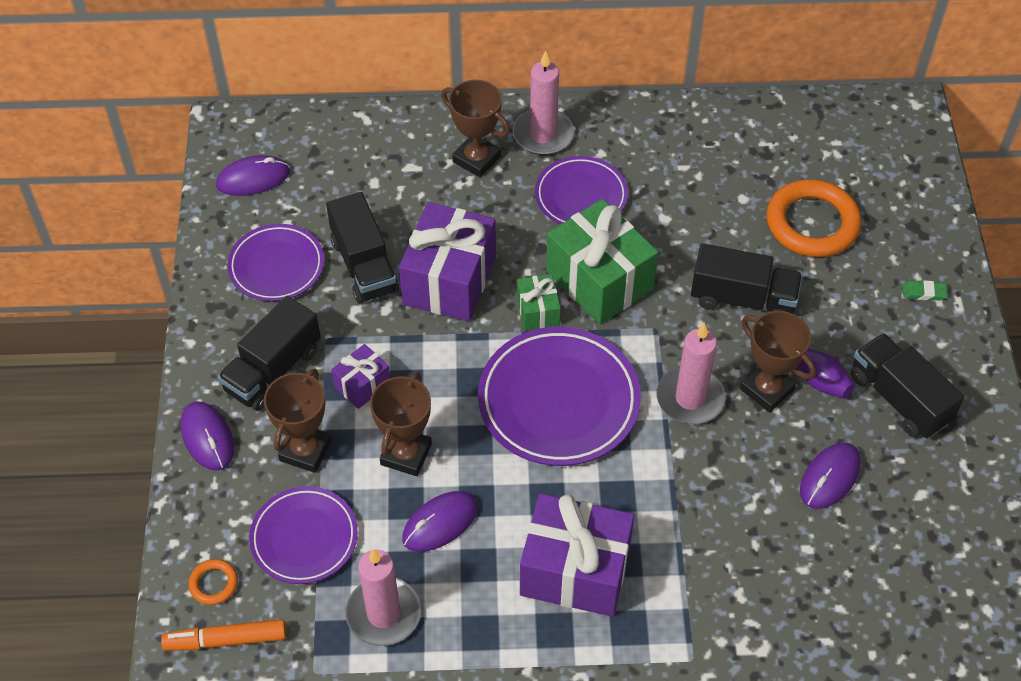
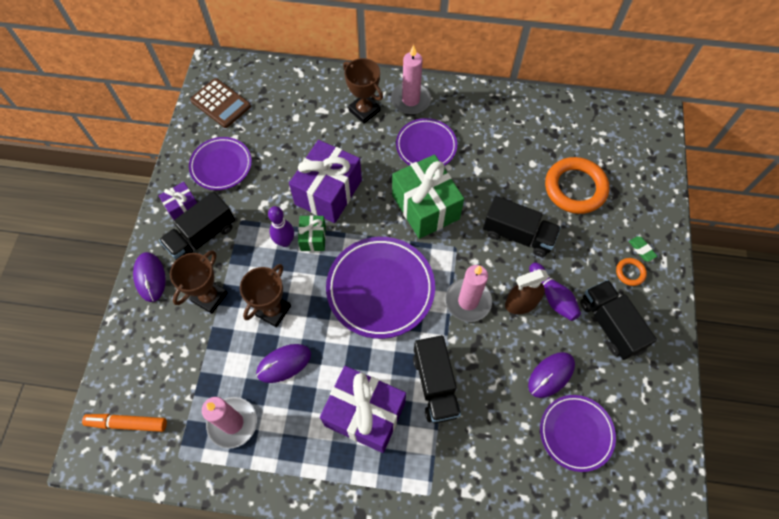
camera: 10 degrees right, 10 degrees up
(214, 584) = (129, 381): orange ring -> orange ring (630, 272)
(253, 178) = (220, 103): purple mouse -> brown calculator
(304, 538) = (194, 359): purple plate -> purple plate (576, 433)
(362, 385) = (256, 256): purple gift -> purple gift (182, 207)
(364, 265) = (276, 173): black truck -> black truck (435, 385)
(400, 358) = (285, 241): none -> purple bowling pin
(538, 311) = (380, 223): green gift -> green gift (313, 238)
(767, 389) = (521, 303): brown trophy -> brown spray bottle
(924, 292) = (641, 249): green eraser -> green eraser turned 45 degrees clockwise

